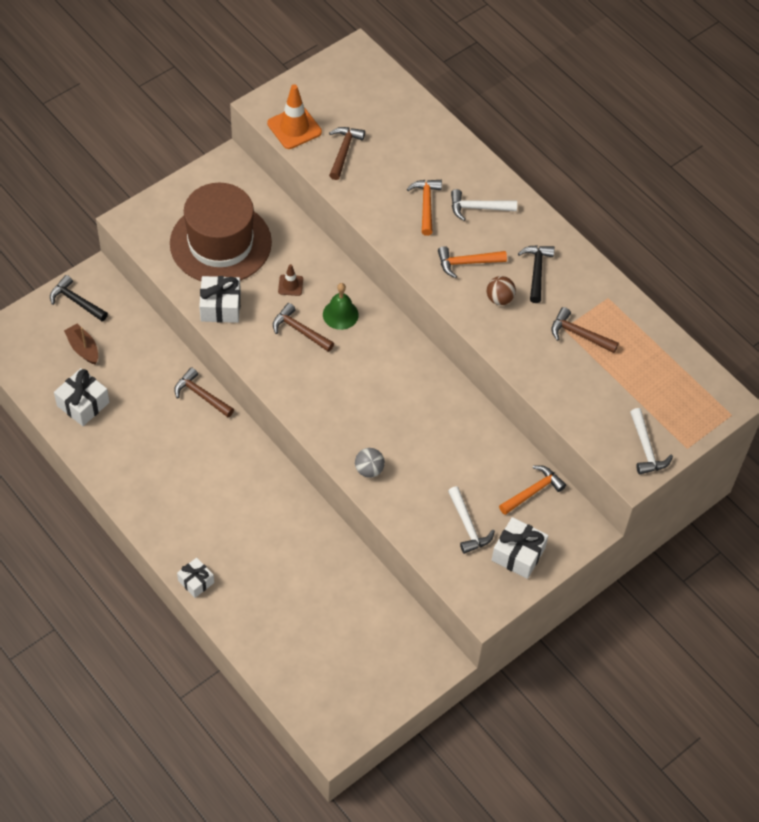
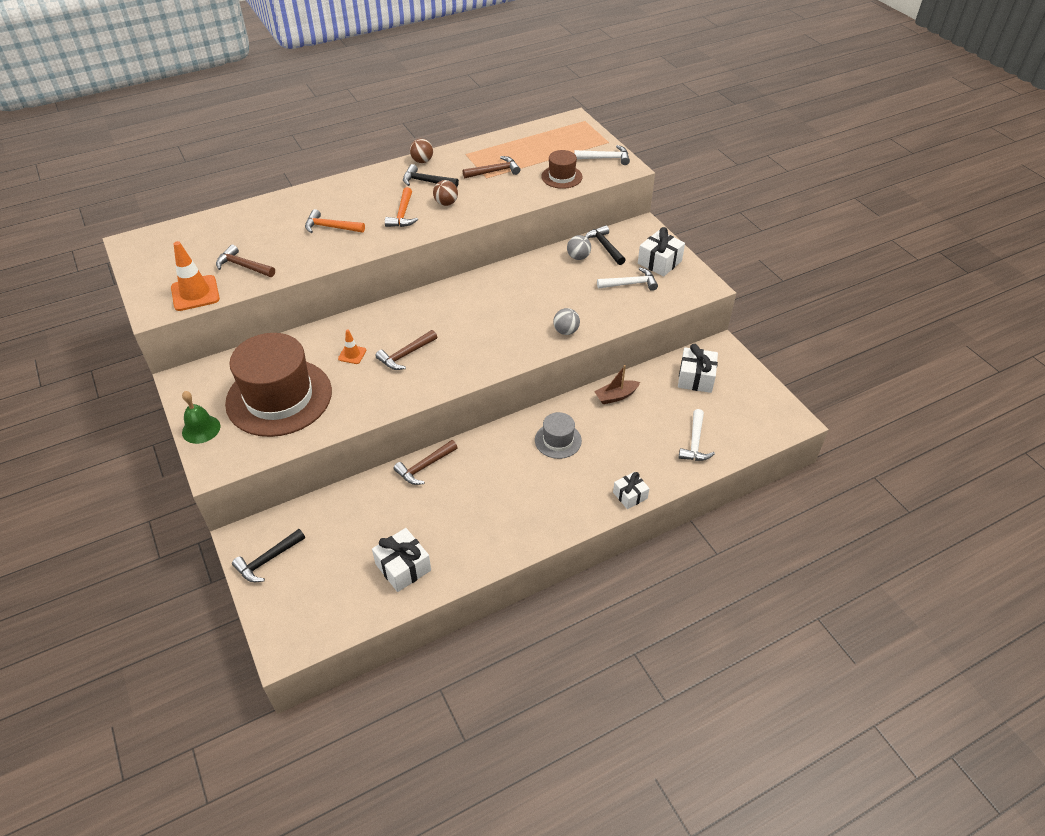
camera: 75 degrees left, 10 degrees down
(83, 348) = (332, 560): brown boat -> brown boat (616, 396)
(220, 307) = (356, 406): white gift -> white gift (696, 378)
(258, 506) = (558, 440): none -> grey hat
(290, 285) = (352, 354): brown traffic cone -> orange traffic cone
(340, 314) = (398, 326): green bell -> green bell (201, 429)
(478, 208) = (348, 201): white hammer -> white hammer (695, 443)
(504, 466) = (578, 257): none -> grey ball
(533, 491) = (604, 246): orange hammer -> black hammer
(578, 258) = (422, 161): none -> brown ball
(579, 334) = (494, 171): brown hammer -> brown hammer turned 150 degrees counterclockwise
(589, 405) = (561, 177): none -> brown hat

